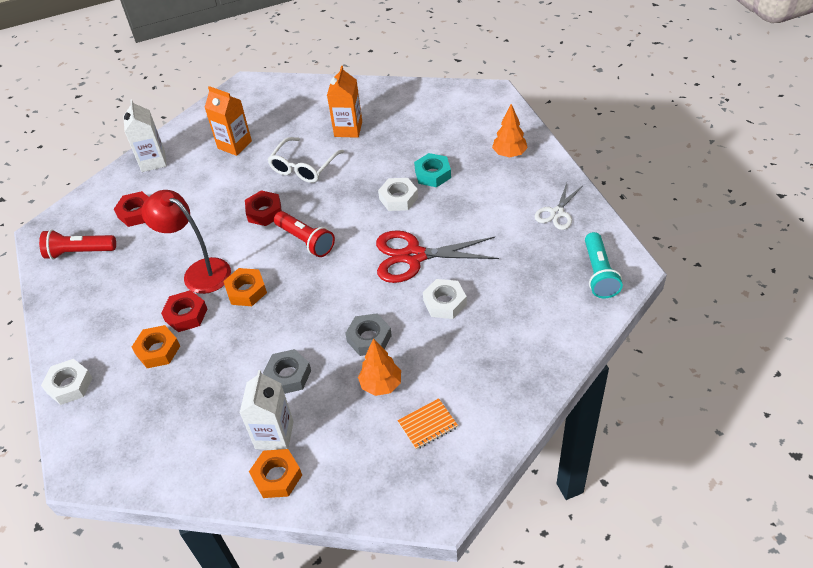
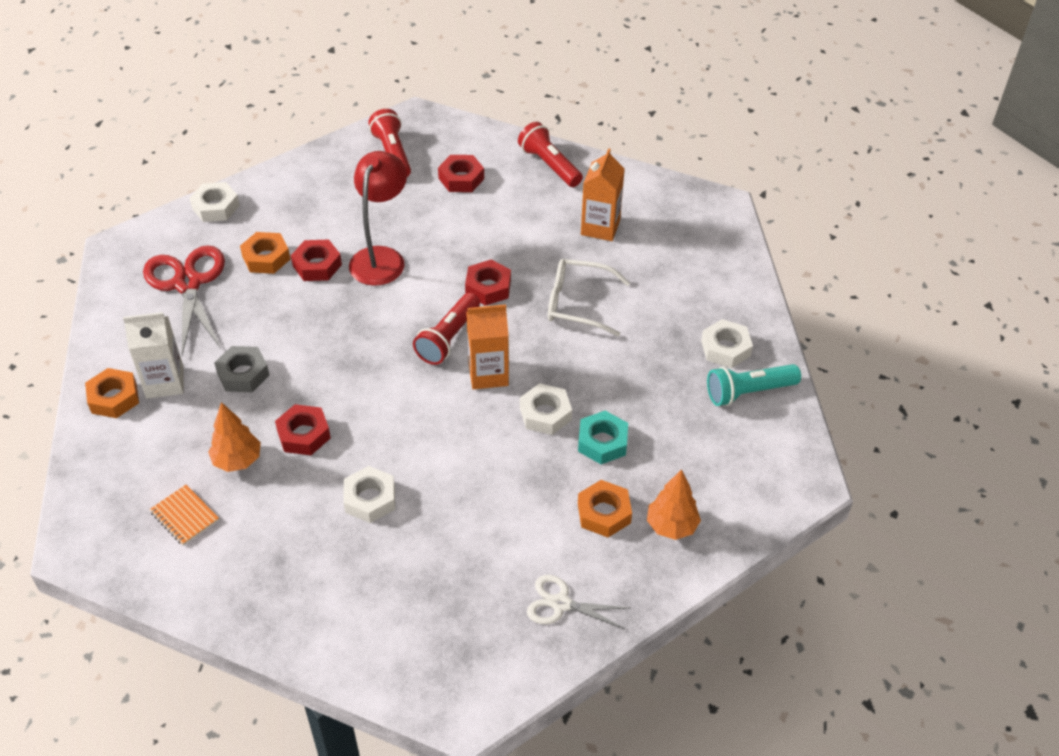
camera: 70 degrees right, 0 degrees up
(153, 161) = (549, 165): white carton -> red flashlight
(246, 291) = (359, 306): orange nut -> orange nut (604, 513)
(348, 129) = (666, 331): orange carton -> orange carton (488, 374)
(369, 338) = (304, 434): grey nut -> red nut
(375, 106) = (725, 348): none -> white nut
(413, 256) = (443, 451): red scissors -> red scissors (188, 283)
(599, 274) = (451, 671): turquoise flashlight -> turquoise flashlight (748, 392)

